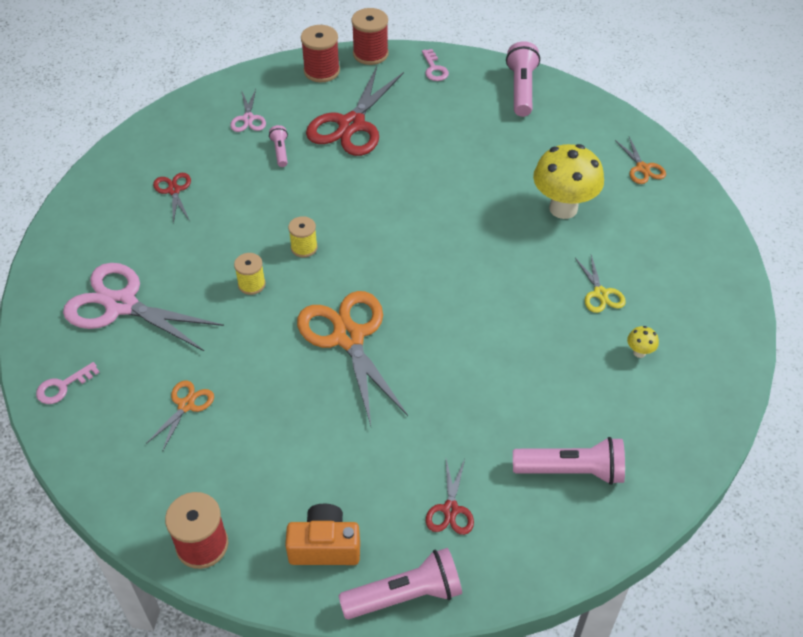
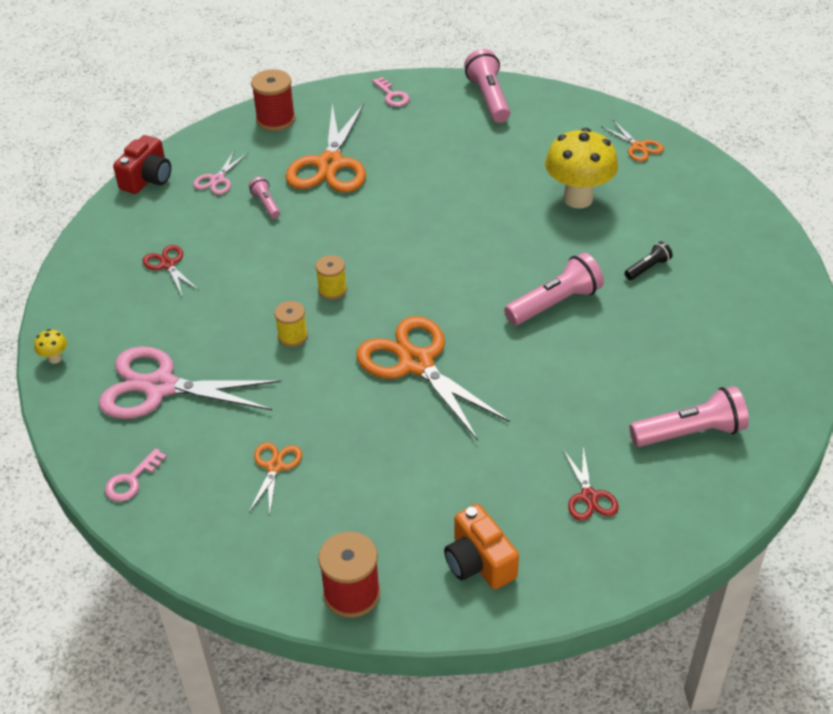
camera: 15 degrees left, 5 degrees down
(189, 105) = (147, 179): none -> red camera
(248, 118) = (217, 179): pink scissors -> pink scissors turned 45 degrees clockwise
(325, 546) = (479, 562): orange camera -> orange camera turned 105 degrees counterclockwise
(352, 125) = (330, 164): red scissors -> orange scissors
(370, 54) = (320, 94): red spool -> none
(405, 595) = (579, 585): pink flashlight -> pink flashlight (555, 303)
(600, 293) = (647, 268): yellow scissors -> black flashlight
(639, 352) = (707, 312): yellow mushroom -> yellow mushroom (55, 358)

